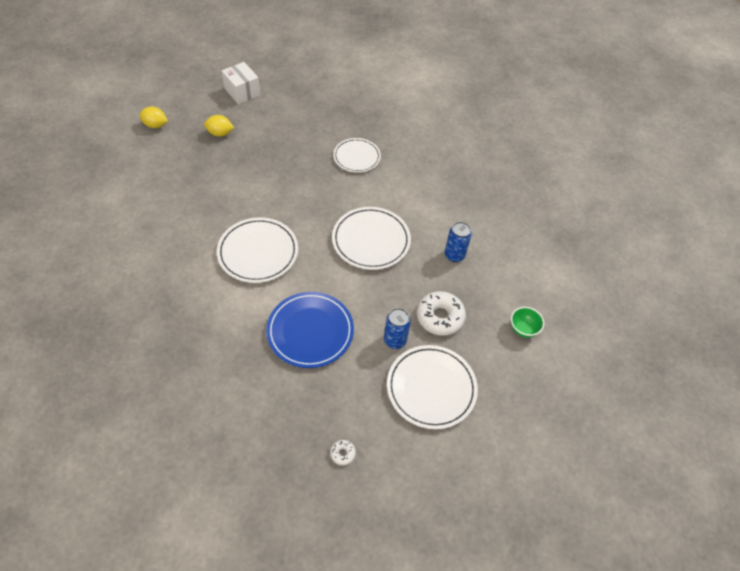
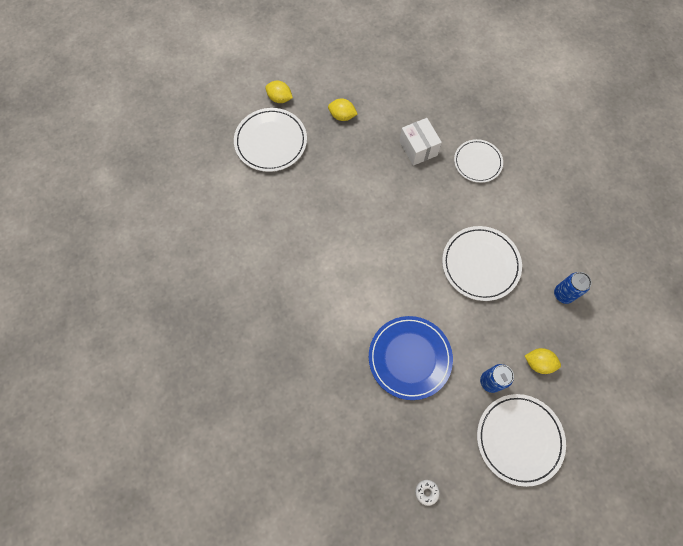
camera: 15 degrees right, 15 degrees up
(242, 92) = (368, 67): white box -> white box (418, 148)
(258, 252) = (368, 262): white plate -> white plate (271, 142)
(440, 317) = (538, 363): white donut -> yellow lemon
(523, 329) = (621, 390): green bowl -> none

